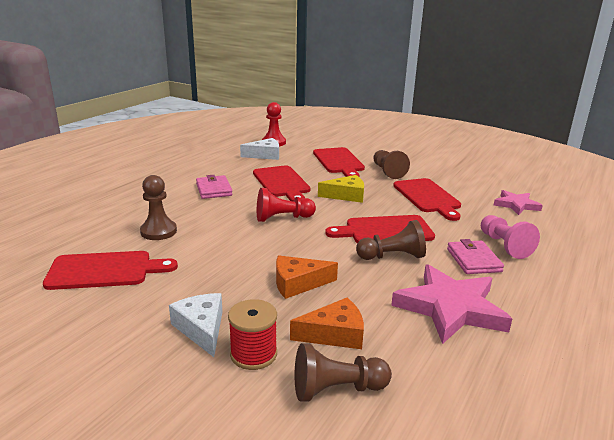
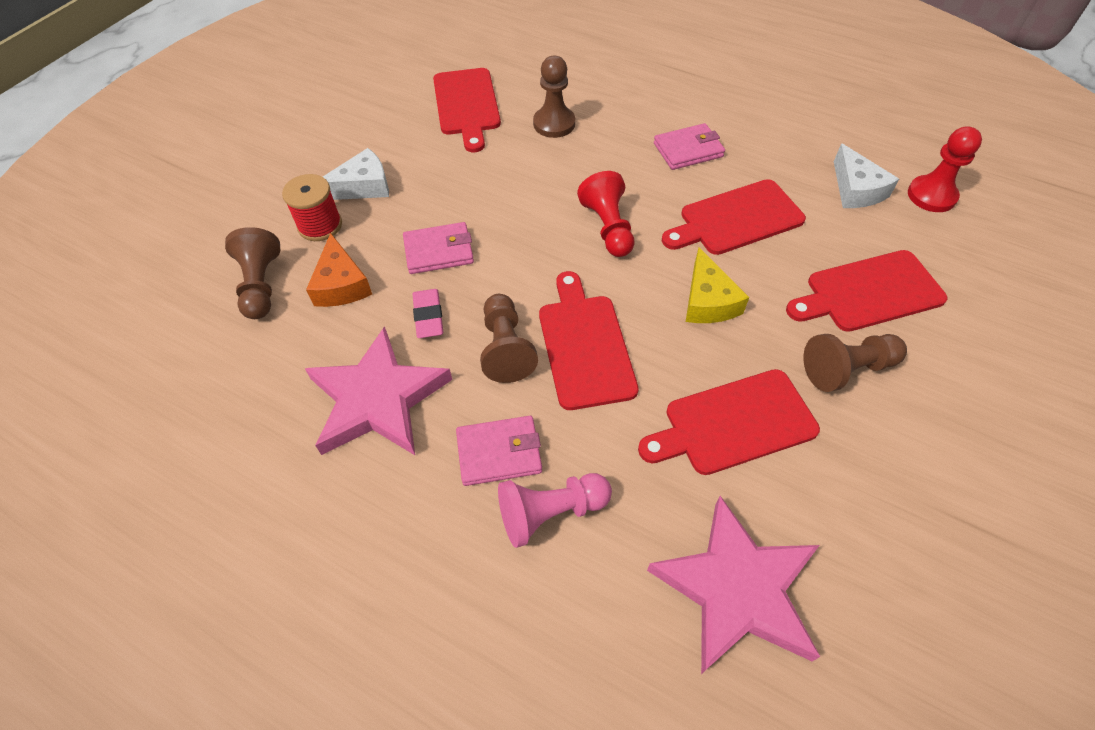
camera: 90 degrees right, 30 degrees up
(298, 283) = (439, 251): orange cheese -> pink wallet
(367, 287) = (428, 316): none -> pink eraser
(516, 205) = (737, 589): pink star -> pink star, size x1.76

